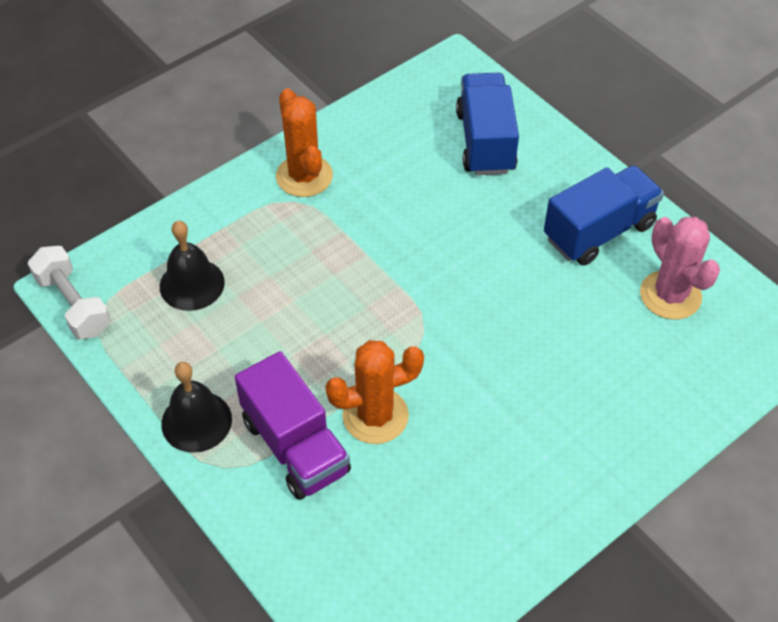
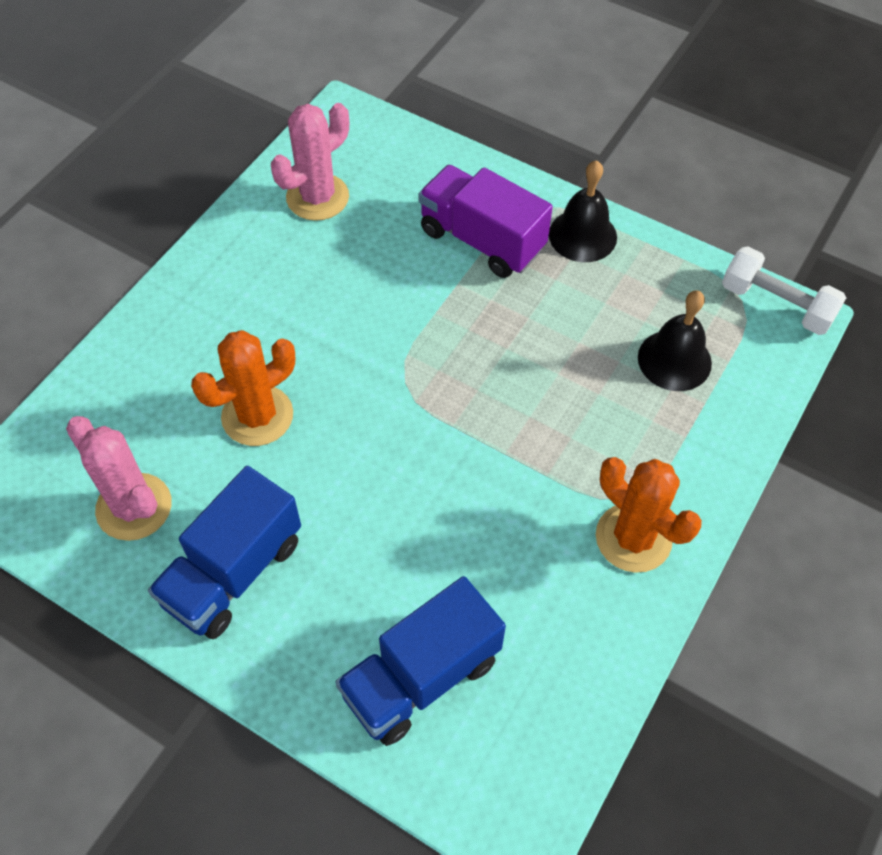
camera: 160 degrees right, 5 degrees up
(375, 416) = (420, 285): orange cactus -> orange cactus (257, 416)
(443, 551) = (317, 197): none -> pink cactus
(485, 141) = (421, 677): blue truck -> blue truck turned 75 degrees clockwise

